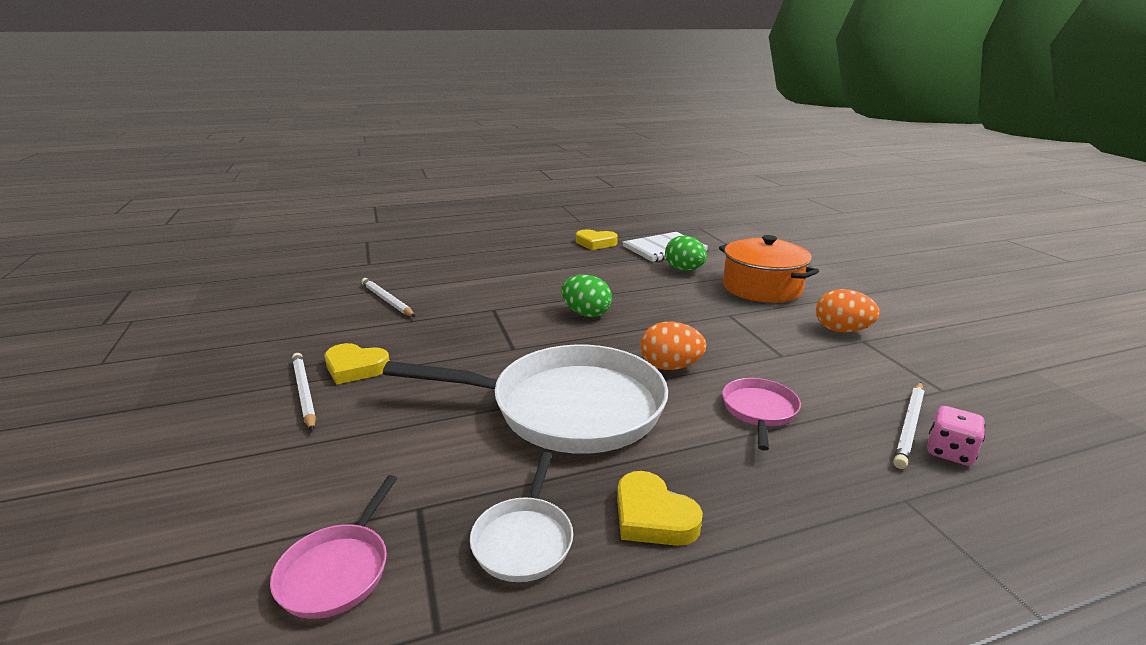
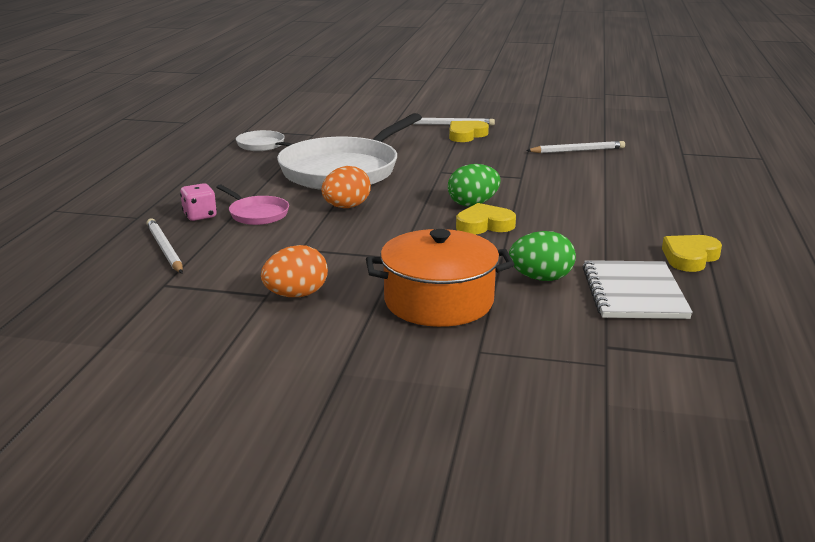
camera: 120 degrees right, 0 degrees up
(337, 570) = (298, 122): pink pan -> none
(653, 516) = (233, 167): yellow heart -> yellow heart (484, 225)
(949, 452) = (130, 247): pink dice -> pink dice (200, 216)

